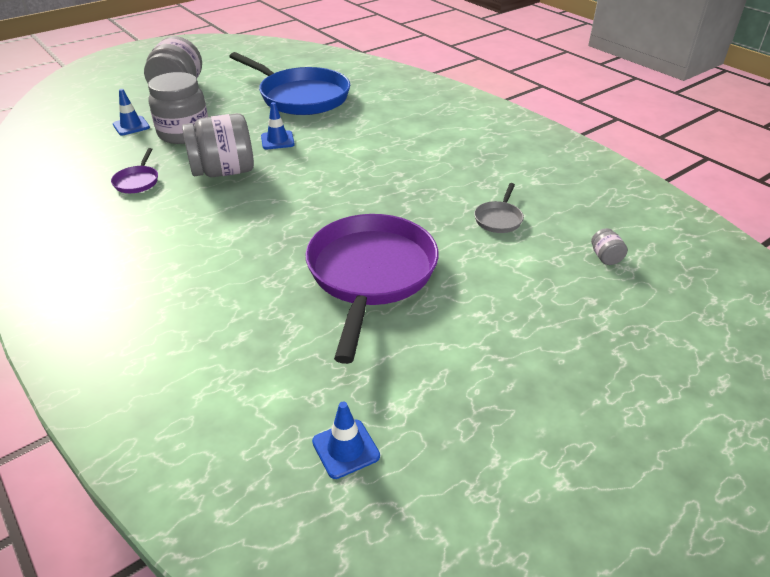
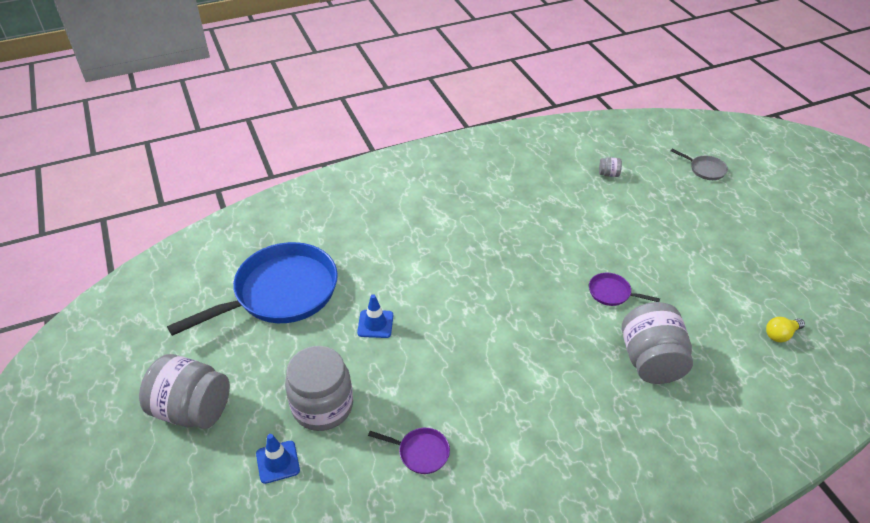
camera: 75 degrees left, 5 degrees up
(223, 171) = (425, 374): grey jar -> grey jar (650, 360)
(346, 449) = (781, 334): blue traffic cone -> yellow light bulb
(370, 275) = (612, 293): purple pan -> purple pan, size x0.41
(499, 219) = (553, 209): grey pan -> grey pan (705, 169)

